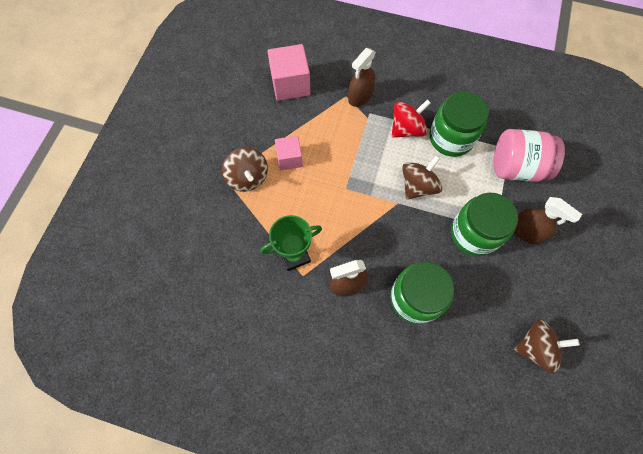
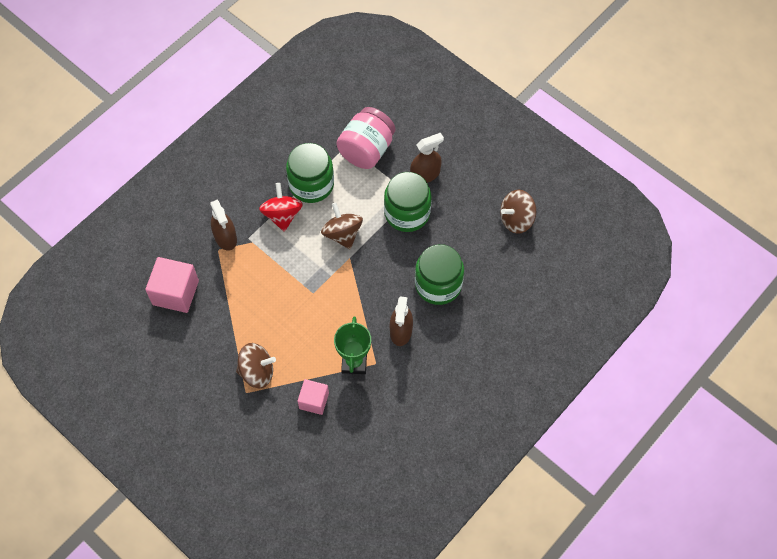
camera: 65 degrees left, 5 degrees down
(289, 159) = (257, 327): pink cube -> pink cube (314, 401)
(535, 347) = (516, 219): brown spinning top -> brown spinning top turned 135 degrees counterclockwise

